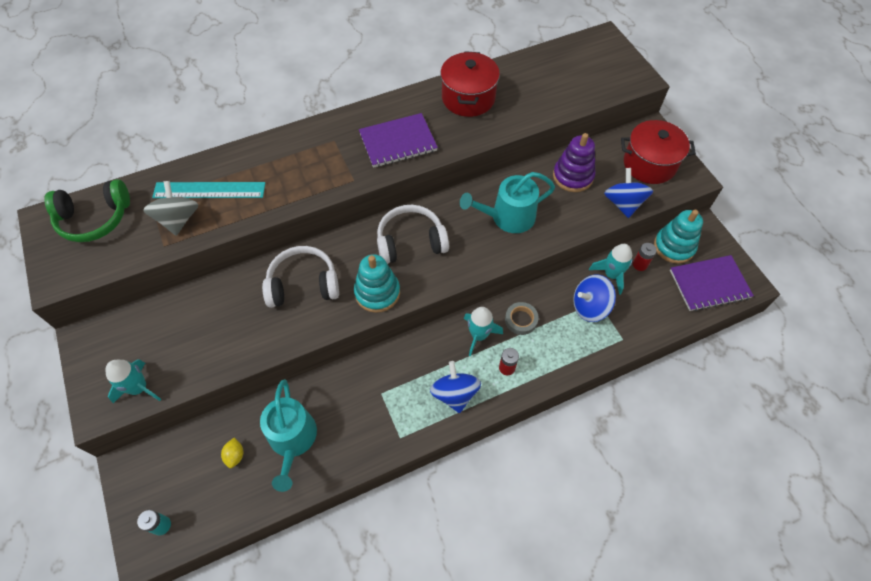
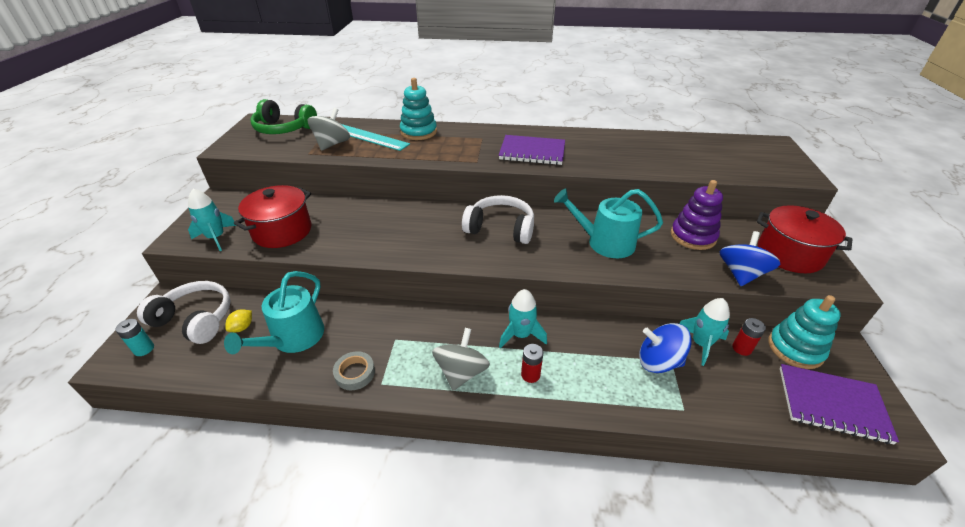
camera: 30 degrees right, 20 degrees down
(303, 285) = (390, 223): white headphones -> white headphones (195, 320)
(377, 292) = (443, 250): turquoise stacking toy -> turquoise stacking toy (418, 132)
(454, 394) = (461, 372): blue spinning top -> grey spinning top
(468, 98) = (614, 145): red pot -> red pot (282, 231)
(521, 320) = (573, 341): grey tape -> grey tape (355, 373)

